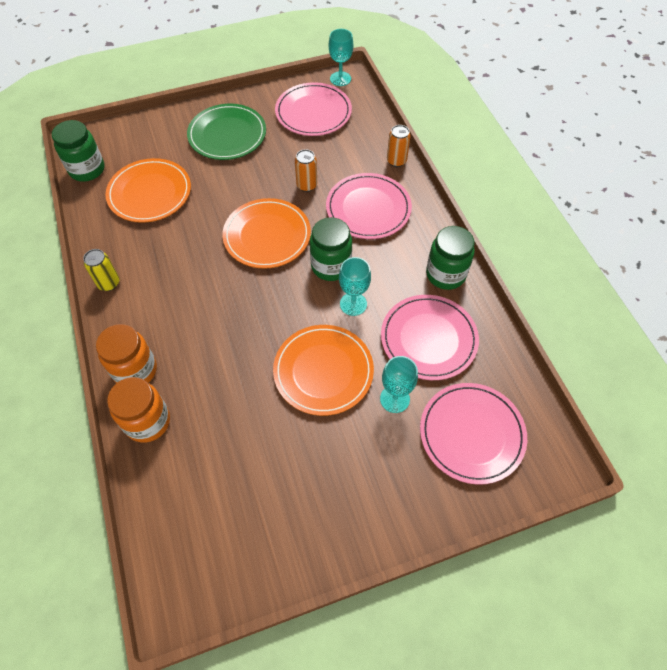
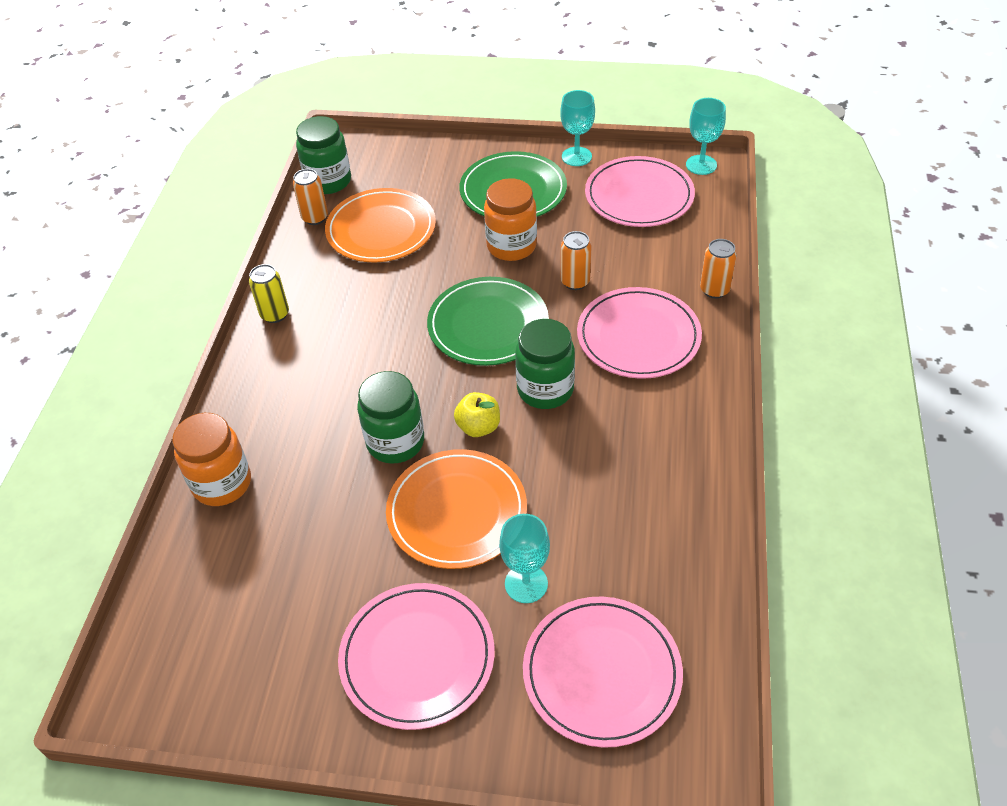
camera: 30 degrees right, 10 degrees down
(94, 200) = (315, 218): none -> orange can
(135, 370) = (244, 421): orange jar -> orange jar (511, 246)
(267, 236) = (488, 325): orange plate -> green plate
(303, 308) = (478, 427): none -> yellow apple
(353, 304) = (545, 446): turquoise goblet -> turquoise goblet (576, 156)
(428, 339) = (618, 528): pink plate -> pink plate (417, 657)
(445, 274) = (693, 456): green jar -> green jar (395, 442)

